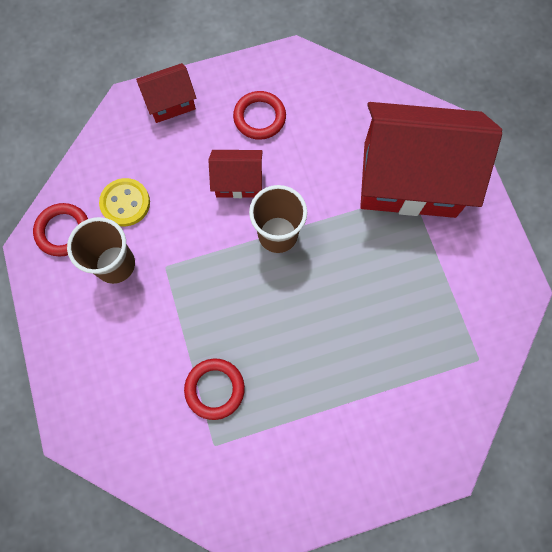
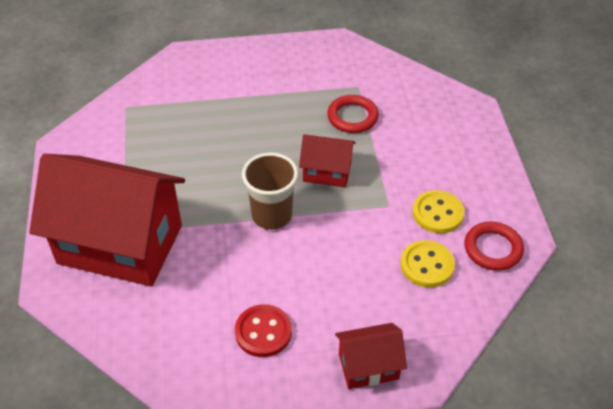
camera: 170 degrees left, 25 degrees down
(115, 264) = (438, 213): brown cup -> yellow button
(238, 181) = (302, 268): red house -> red house (327, 172)
(259, 117) = (263, 332): red ring -> red button

